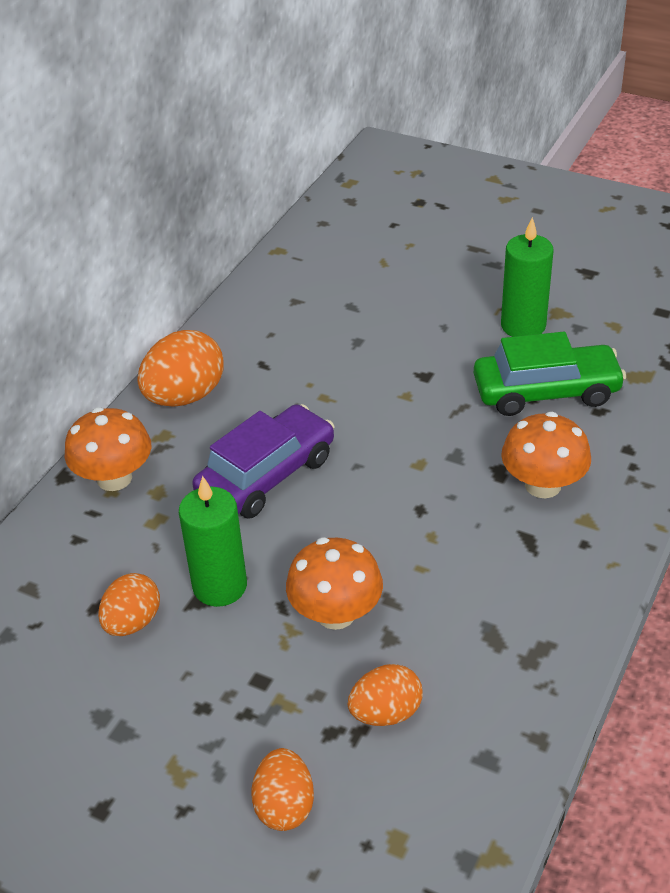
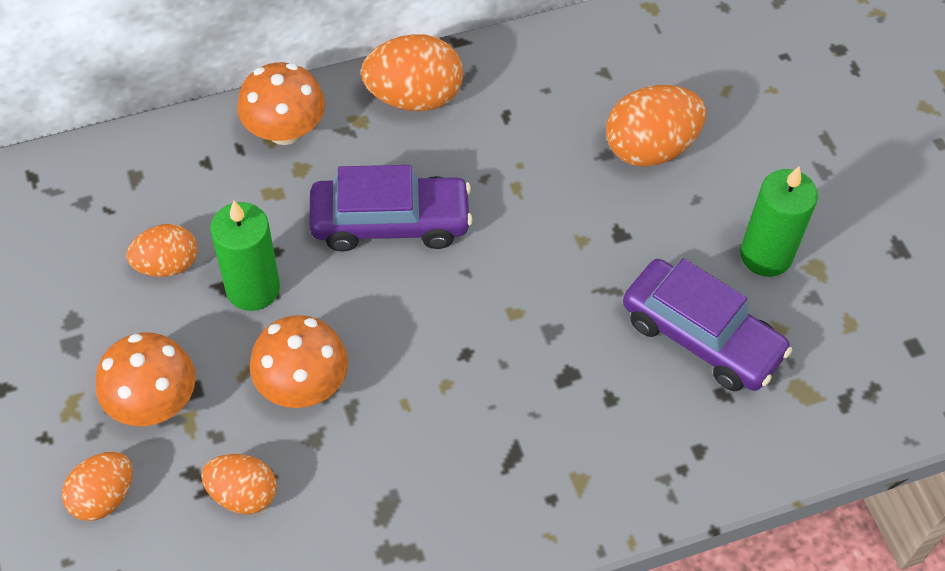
camera: 40 degrees right, 15 degrees up
(379, 320) = (650, 148): none -> orange egg
(543, 485) = (586, 419): orange mushroom -> orange mushroom (153, 402)
(546, 391) = (701, 336): green car -> purple car

